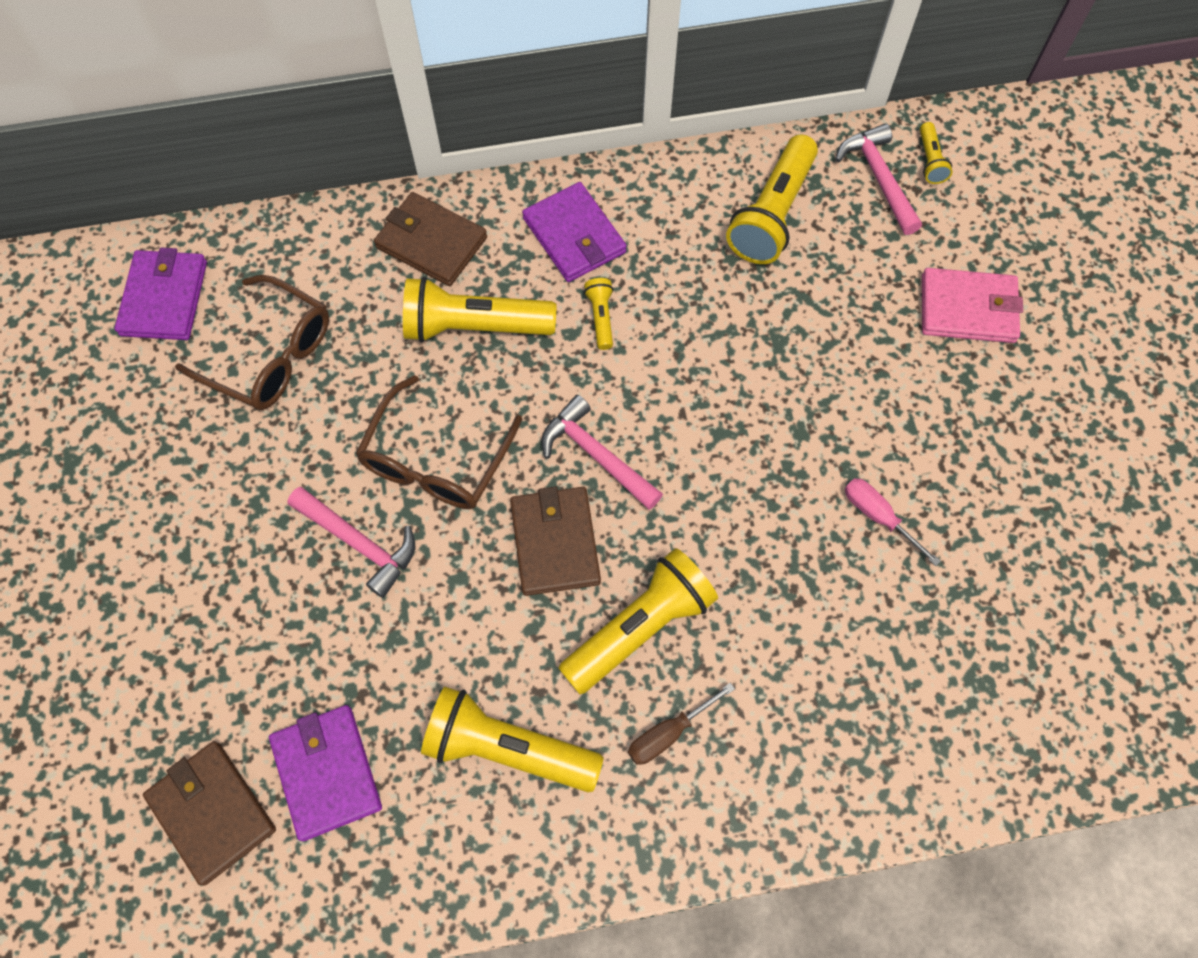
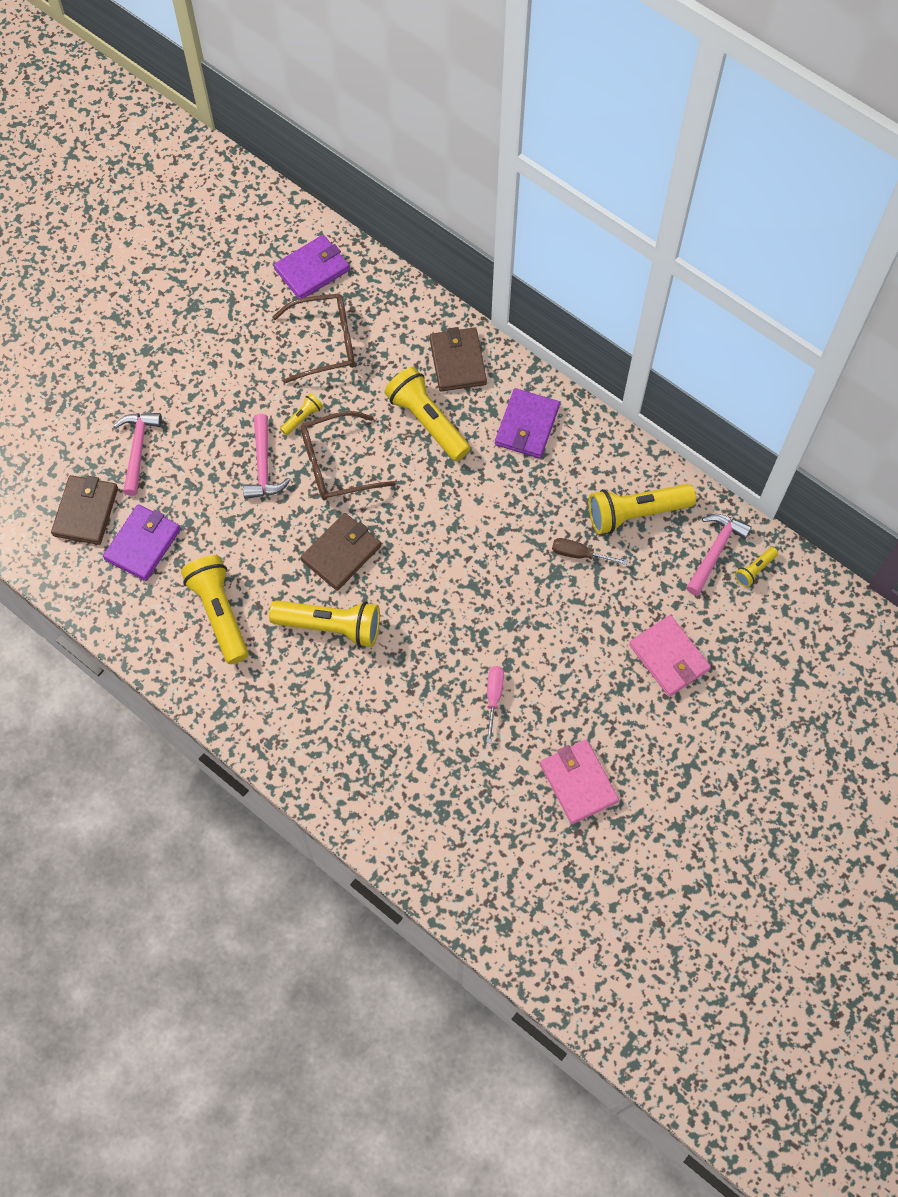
camera: 50 degrees right, 0 degrees up
(270, 355) = (325, 343): brown glasses -> brown glasses turned 90 degrees counterclockwise
(596, 455) = (406, 535): pink hammer -> pink hammer (138, 449)
(600, 317) = (488, 476): yellow flashlight -> yellow flashlight (302, 418)
(668, 733) = (287, 679): brown screwdriver -> brown screwdriver (579, 554)
(1052, 508) = (578, 782): none -> pink wallet

